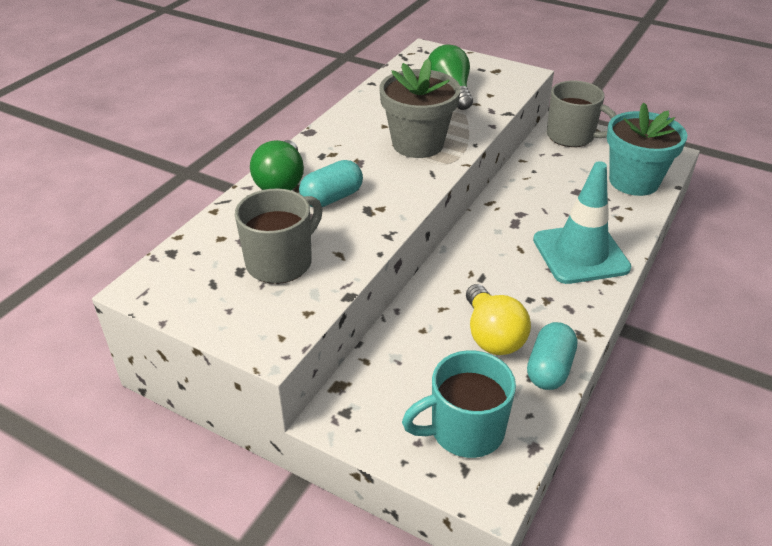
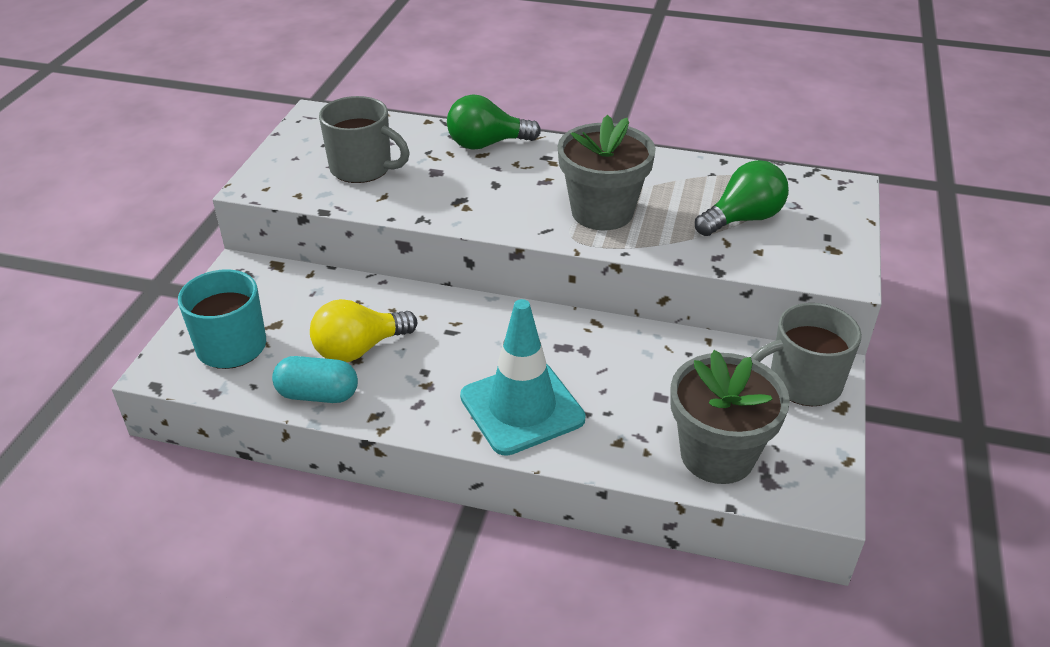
camera: 75 degrees right, 0 degrees up
(332, 198) = (471, 176): turquoise capsule -> none
(571, 136) = (802, 383): grey mug -> grey mug turned 60 degrees clockwise
(634, 181) = (717, 455): turquoise flower pot -> grey flower pot

